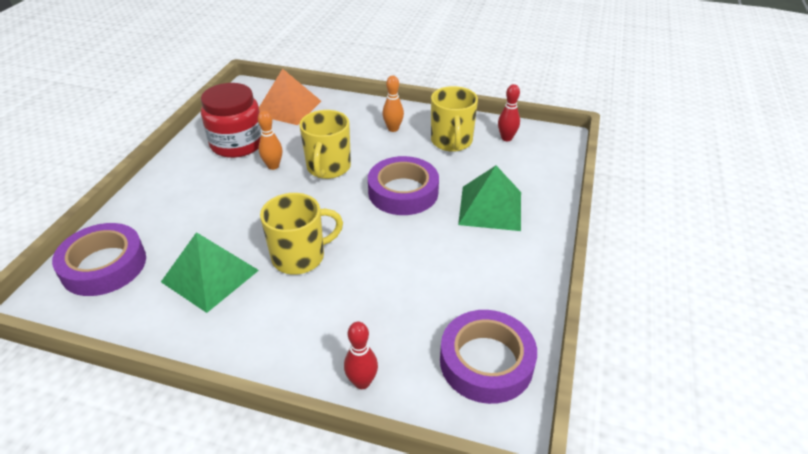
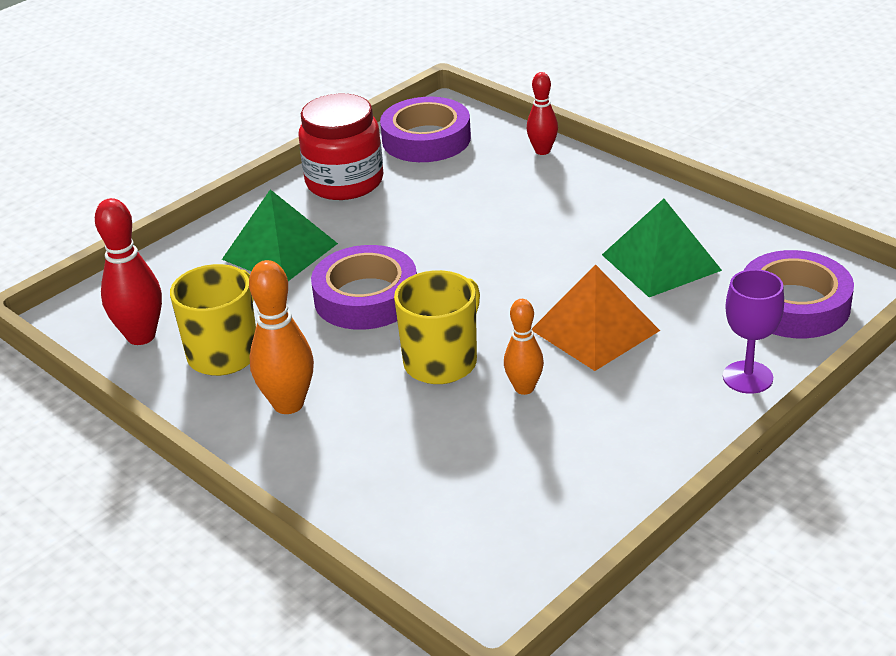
camera: 150 degrees left, 5 degrees down
(140, 205) = (747, 377): none -> purple goblet
(237, 144) = (567, 451): red jar -> red jar (344, 182)
(288, 107) = (436, 514): orange pyramid -> orange pyramid (595, 330)
(300, 257) = (547, 256): yellow mug -> none
(393, 129) = (288, 404): orange bowling pin -> orange bowling pin, size x1.58
(506, 138) = (141, 336): red bowling pin -> red bowling pin, size x1.58

